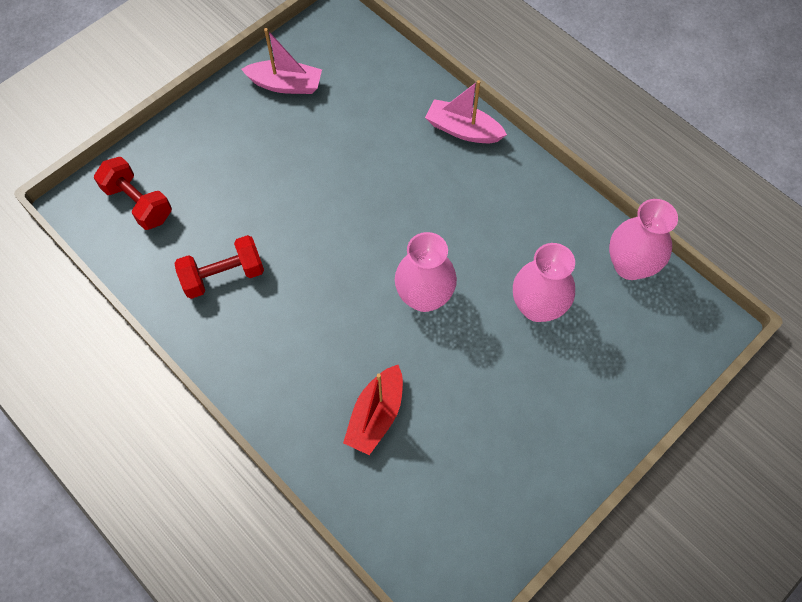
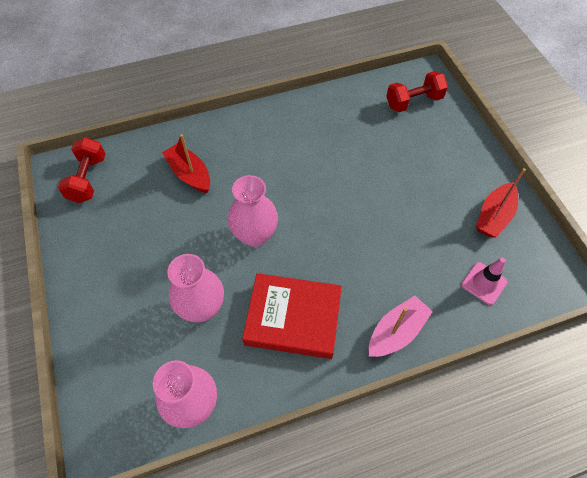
camera: 115 degrees right, 5 degrees down
(223, 276) = (335, 129): red dumbbell -> red dumbbell (88, 179)
(286, 84) = (494, 216): pink boat -> red boat
(372, 76) = (484, 283): none -> pink traffic cone
(499, 219) = (293, 318): none -> red book

